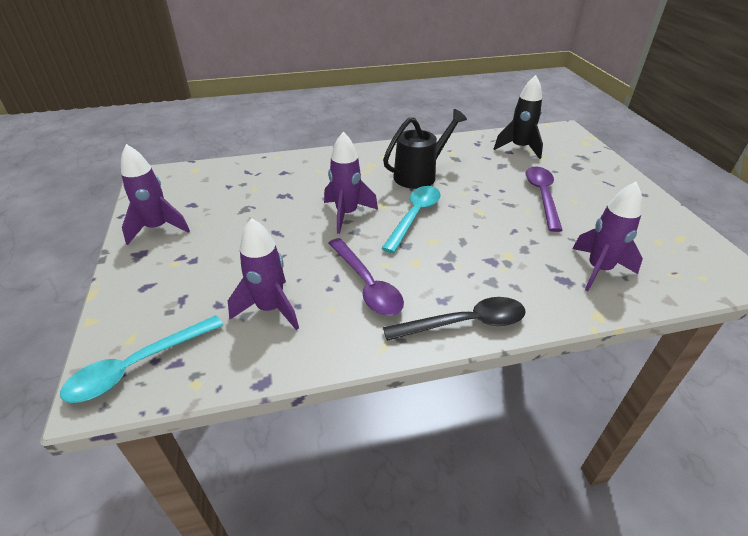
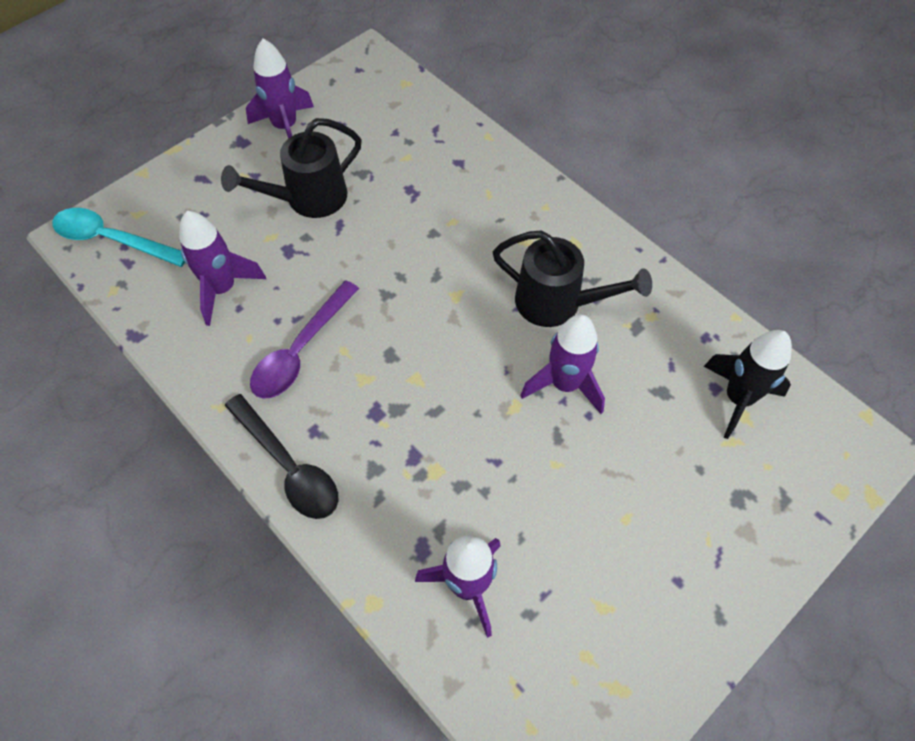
camera: 60 degrees right, 20 degrees up
(236, 239) = (307, 199): none -> black watering can
(347, 214) = (414, 269): purple rocket -> purple rocket (564, 384)
(414, 216) = (454, 339): turquoise spoon -> none
(542, 196) = (608, 471): purple spoon -> none

